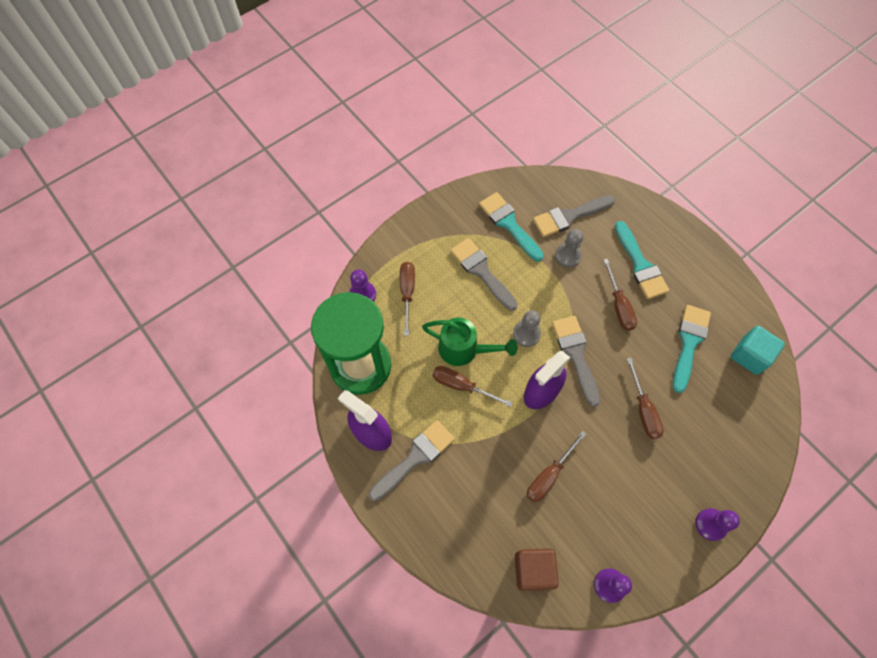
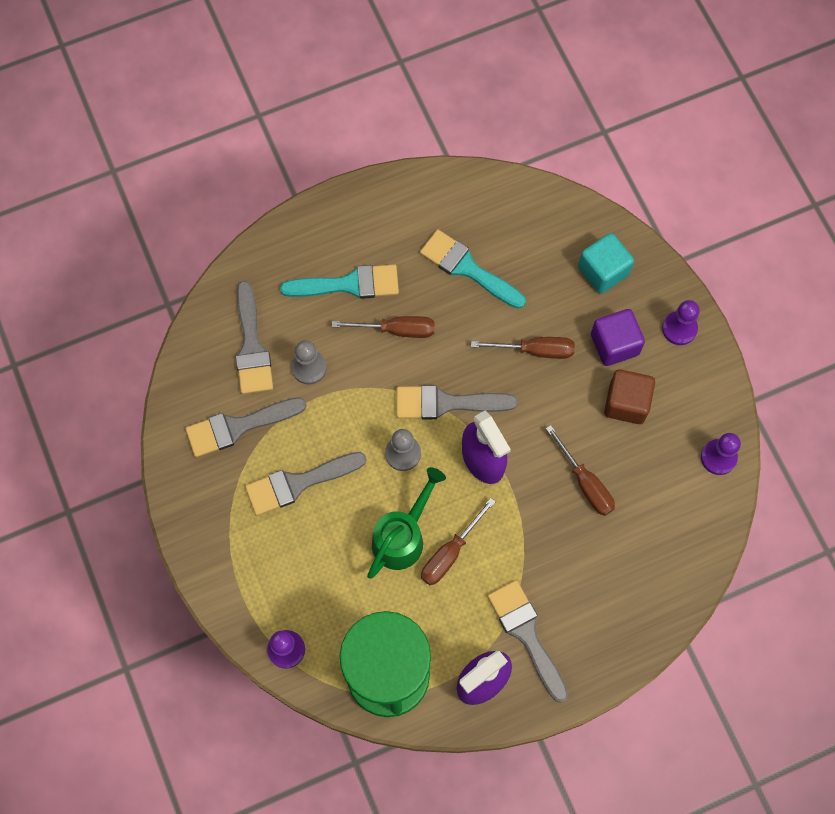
camera: 75 degrees left, 5 degrees up
(407, 293) = (301, 589): brown screwdriver -> none
(509, 224) = (238, 426): turquoise brush -> grey brush
(533, 570) = (685, 534): brown cube -> brown cube (626, 403)
(674, 472) = (614, 344): none -> purple cube
(749, 356) = (501, 209): turquoise cube -> turquoise cube (603, 271)

